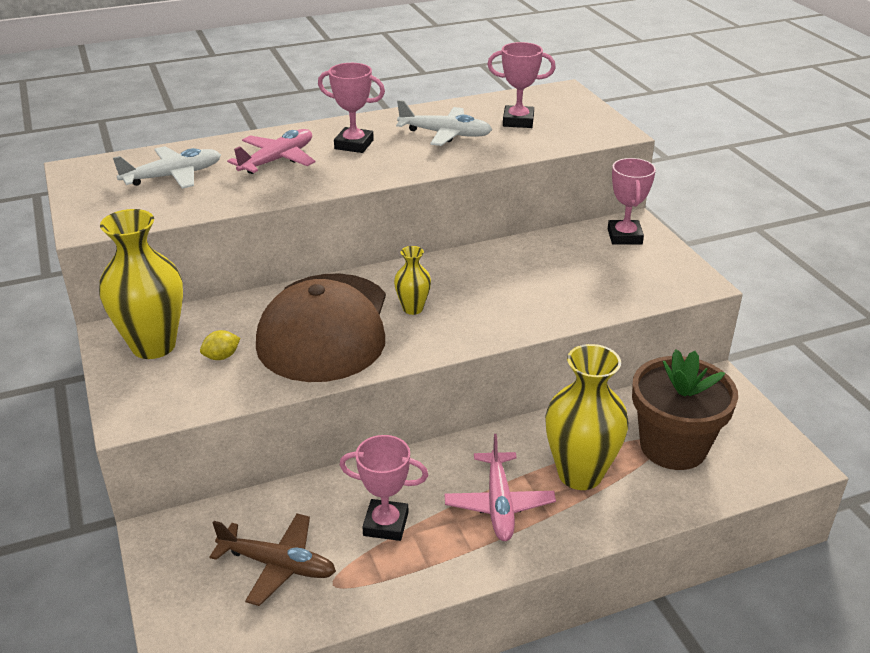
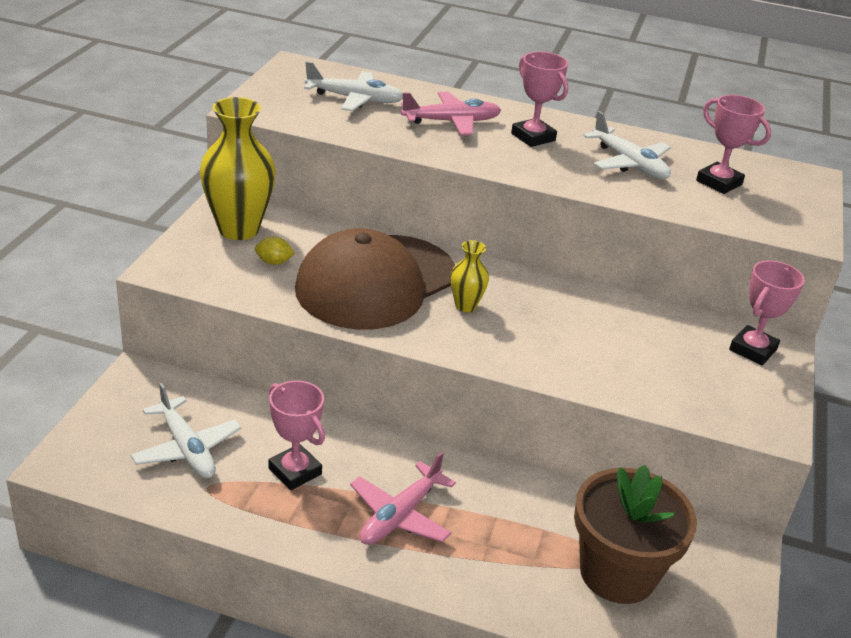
camera: 35 degrees right, 0 degrees up
(277, 565) = (186, 448): brown plane -> white plane
(580, 474) = (499, 538): yellow vase -> none

